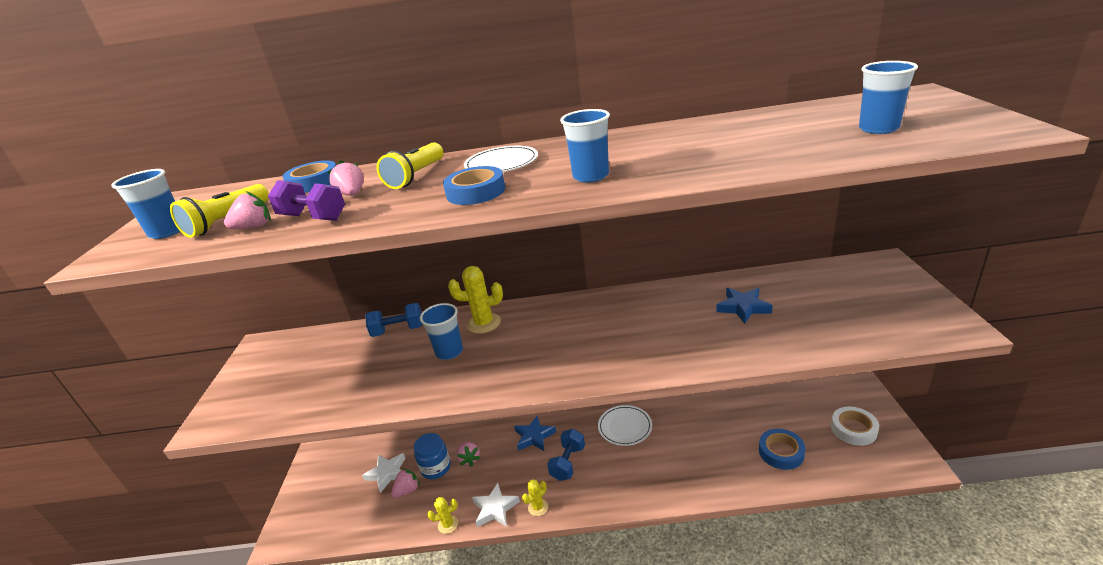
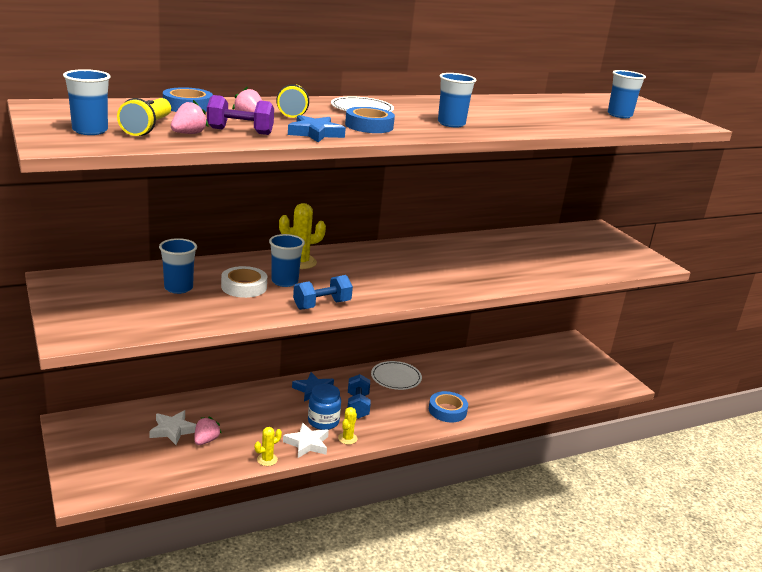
camera: 30 degrees left, 5 degrees down
(346, 359) = (178, 288): none -> blue cup
(398, 330) = (215, 267): blue dumbbell -> blue dumbbell (322, 305)
(436, 468) = (225, 421): blue jar -> blue jar (323, 421)
(469, 459) = (257, 412): pink strawberry -> none
(743, 307) = (514, 253): blue star -> blue star (315, 133)
(781, 452) = (530, 385): blue tape -> blue tape (447, 410)
(853, 429) = (576, 367): white tape -> white tape (244, 287)

